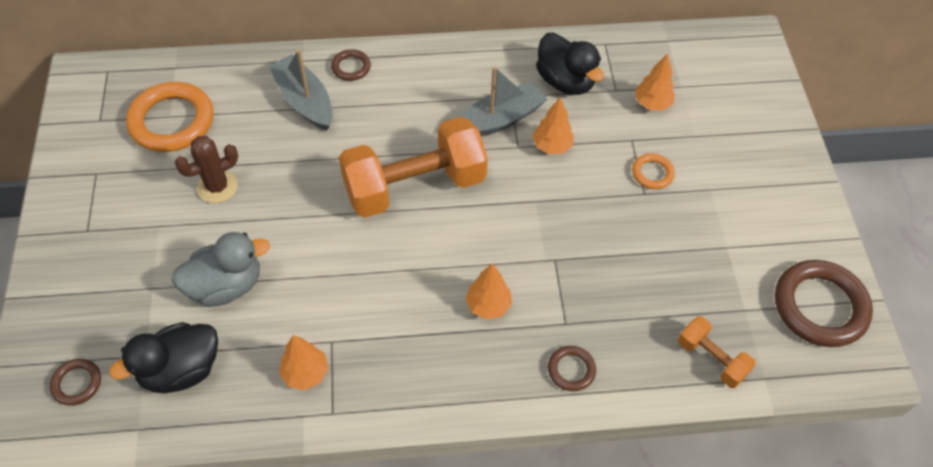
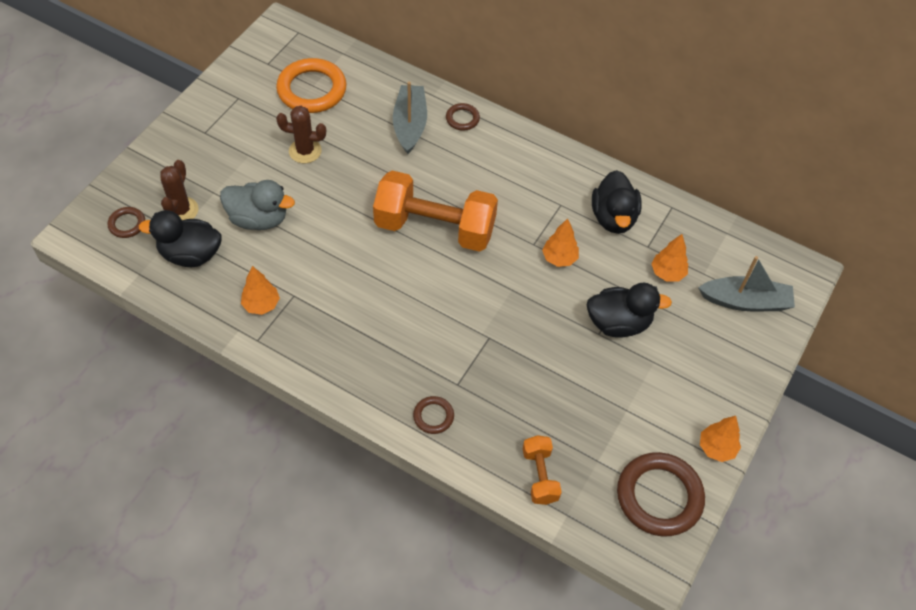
camera: 35 degrees right, 0 degrees up
(130, 329) = (181, 210): none -> brown cactus
(488, 305) = (415, 338): orange tree -> orange tree (716, 448)
(500, 120) = (537, 217): grey boat -> grey boat (745, 301)
(652, 173) = (618, 323): orange ring -> black duck

